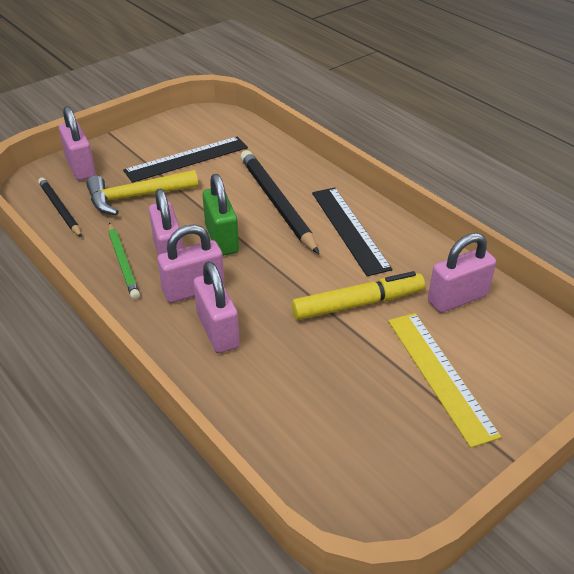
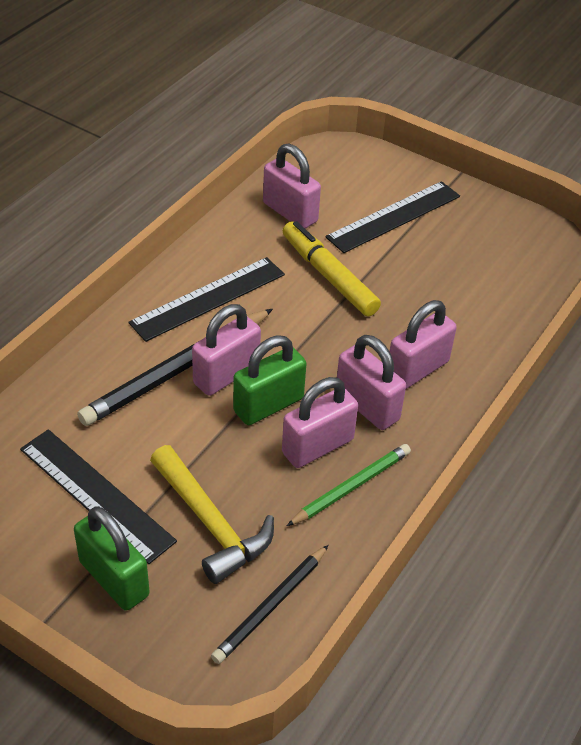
camera: 110 degrees left, 5 degrees up
(81, 167) = (155, 627): pink padlock -> pink padlock (226, 374)
(122, 158) = (114, 578): none -> green padlock
(440, 375) = (394, 216): yellow ruler -> black ruler

